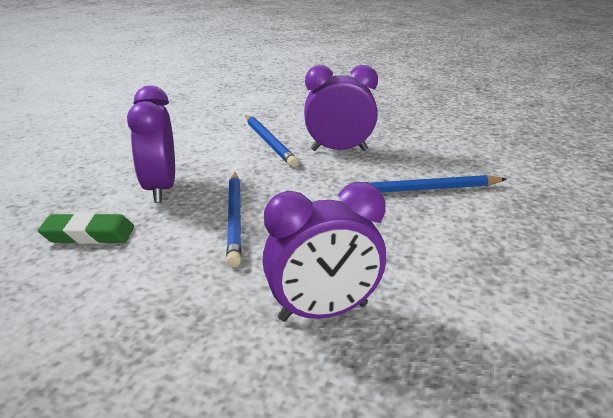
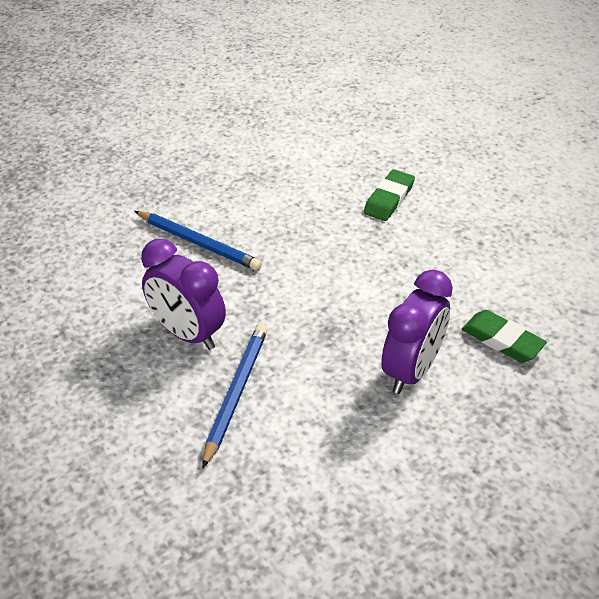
camera: 140 degrees left, 15 degrees up
(234, 219) = (376, 294): blue pencil -> none
(323, 312) = (389, 199): purple clock -> green eraser

